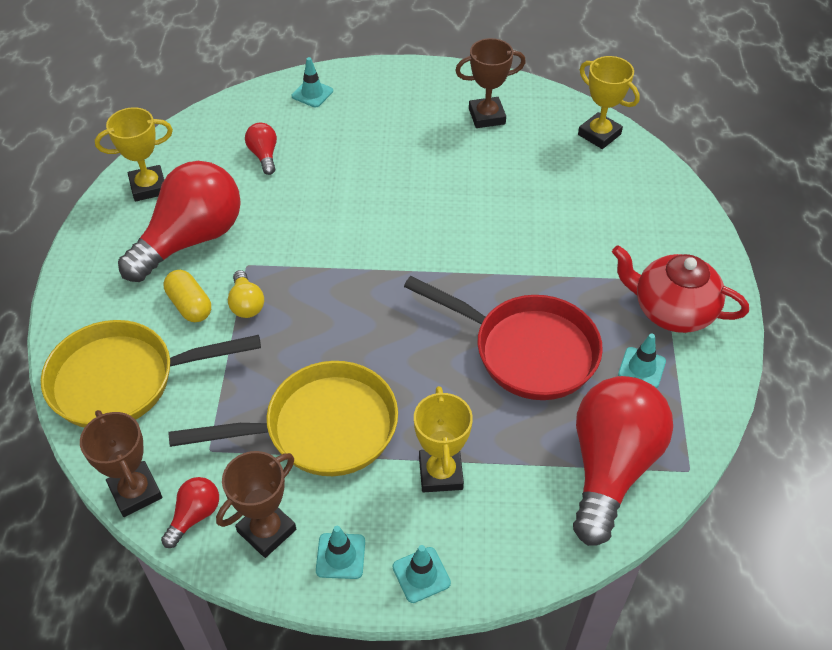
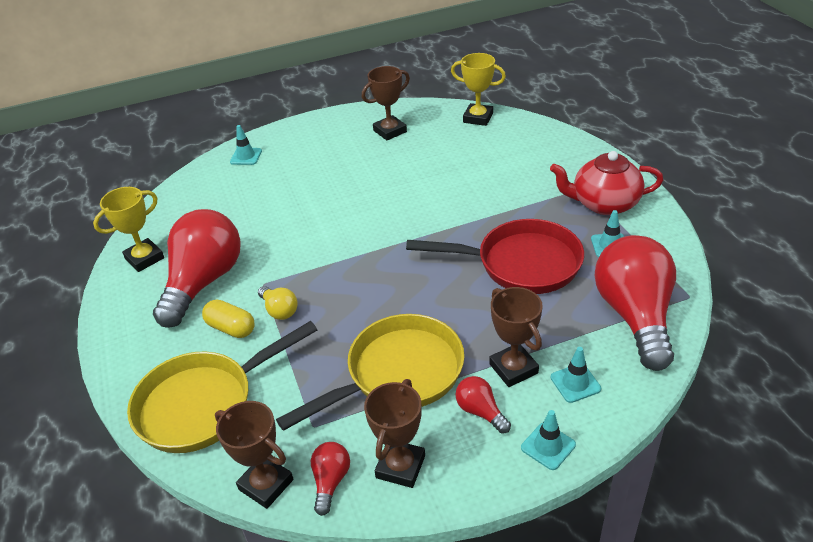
camera: 20 degrees left, 10 degrees down
(264, 155) = (231, 207): red light bulb -> red light bulb (480, 411)
(340, 556) = (474, 460): turquoise traffic cone -> turquoise traffic cone (575, 383)
(440, 473) = (513, 368): yellow trophy -> brown trophy

